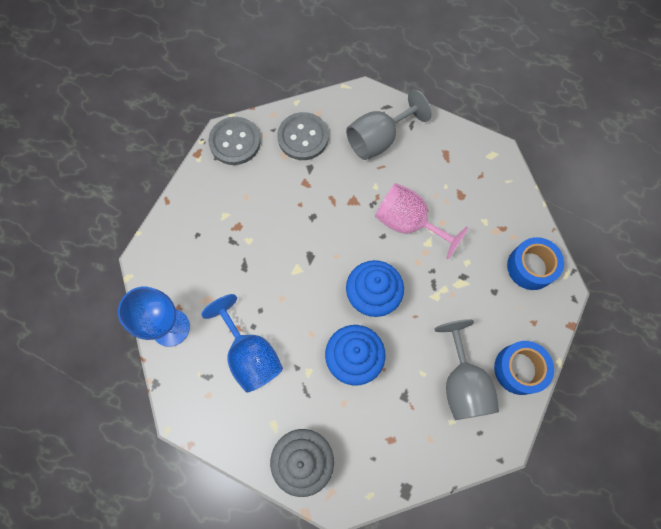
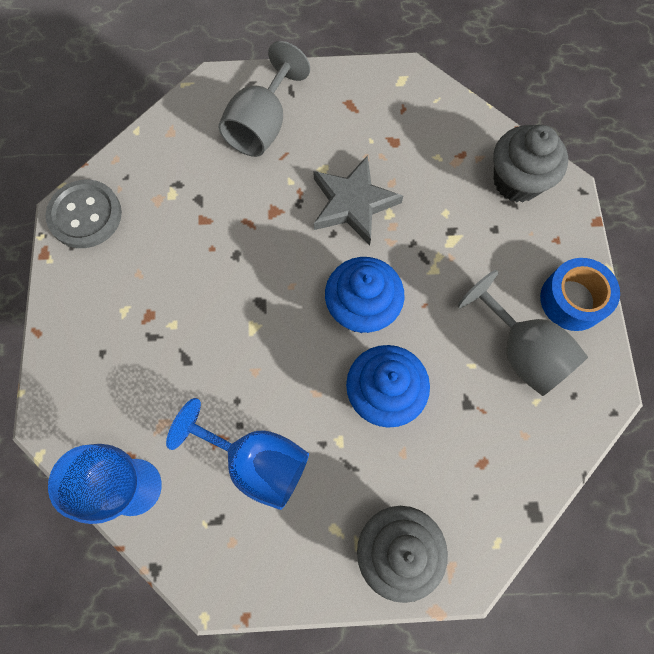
camera: 30 degrees left, 0 degrees up
(303, 137) = (169, 168): grey button -> none
(408, 223) = (353, 203): pink goblet -> grey star
(530, 267) = (517, 181): blue tape -> grey cupcake

